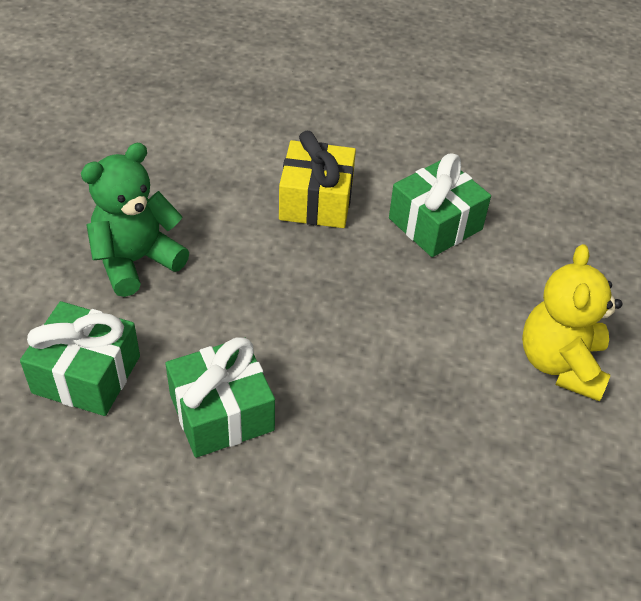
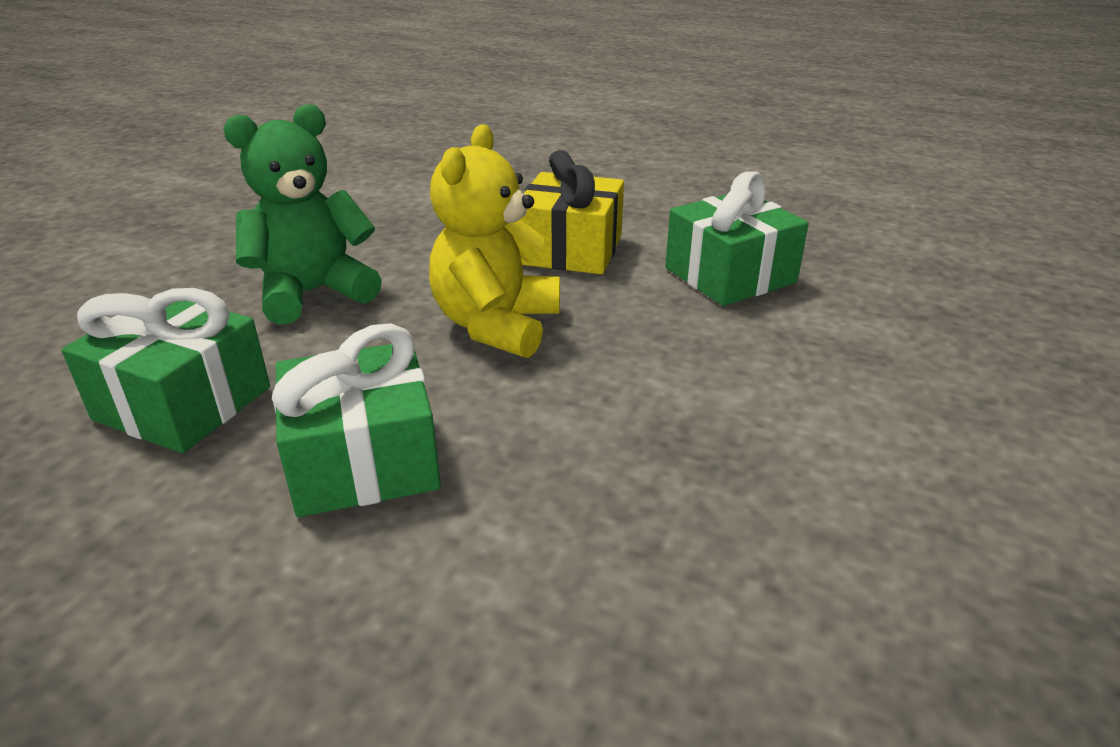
camera: 10 degrees right, 15 degrees down
(560, 364) = (929, 432): yellow teddy bear -> yellow teddy bear (496, 325)

